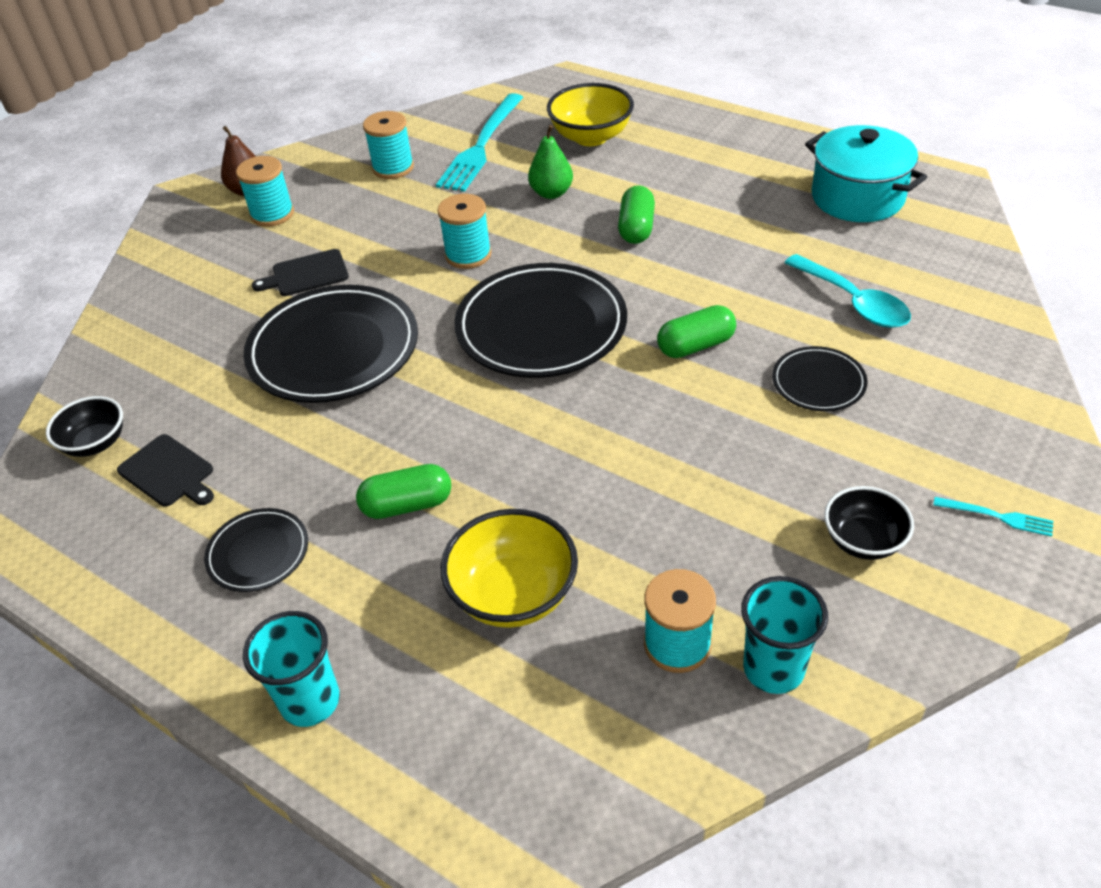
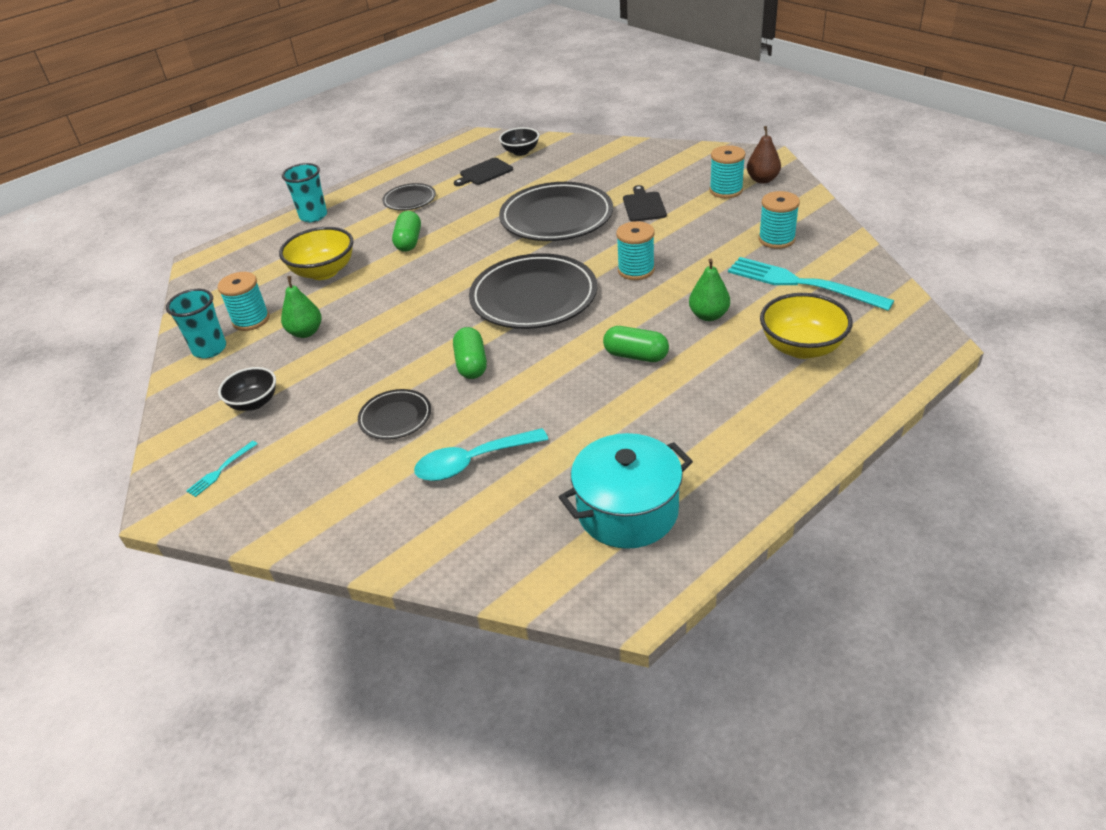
camera: 105 degrees right, 5 degrees down
(686, 547) = (306, 332): none -> green pear

